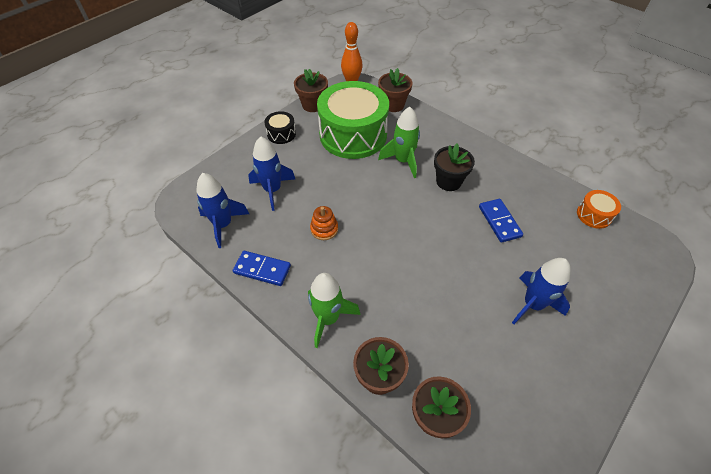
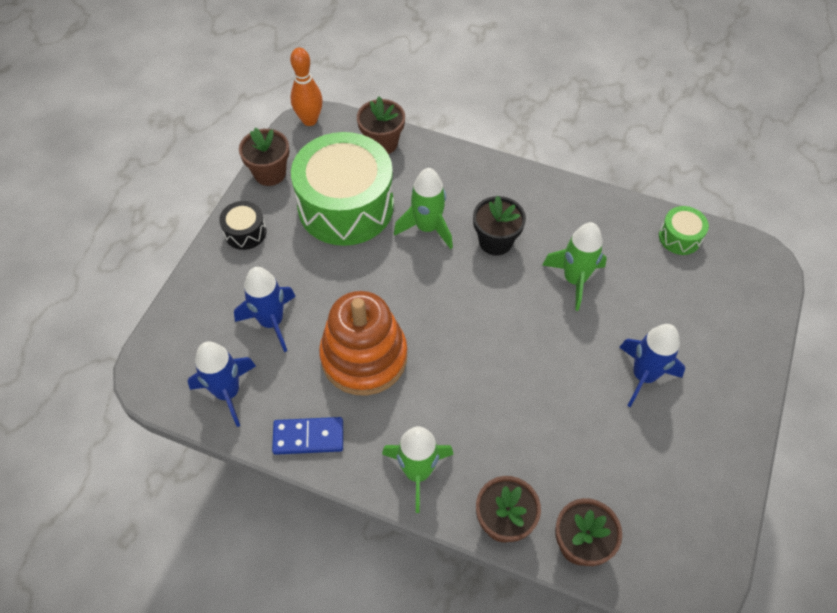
camera: 20 degrees left, 5 degrees up
(324, 229) = (364, 357): orange stacking toy -> orange stacking toy, size x2.32
(499, 221) = (574, 280): blue domino -> green rocket
(594, 215) = (679, 237): orange drum -> green drum

